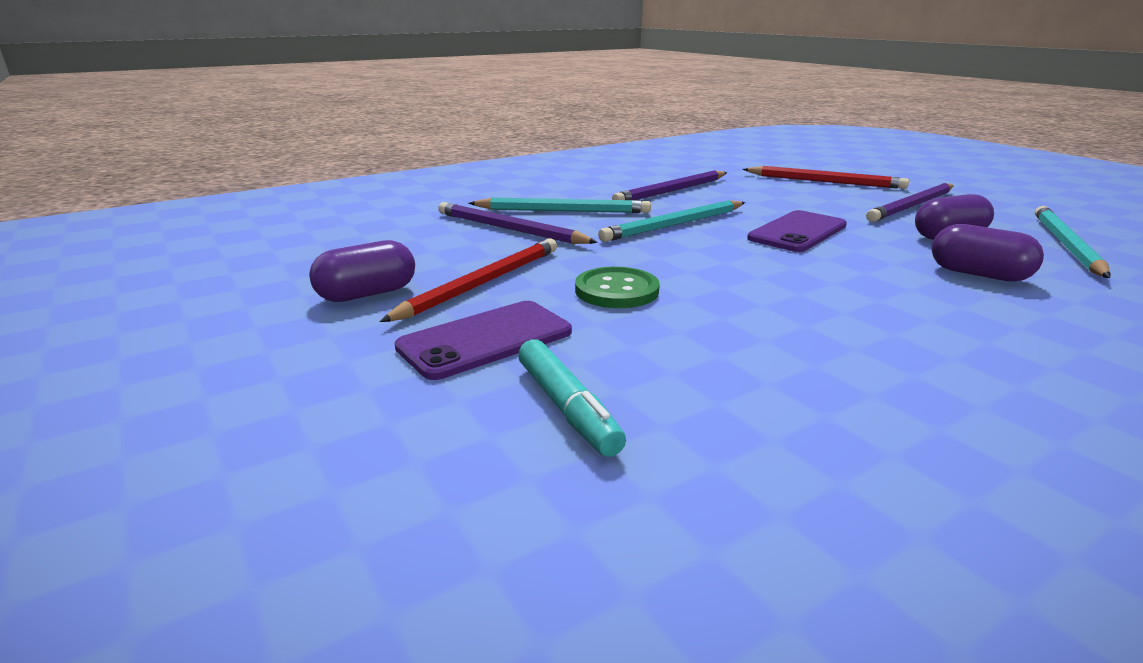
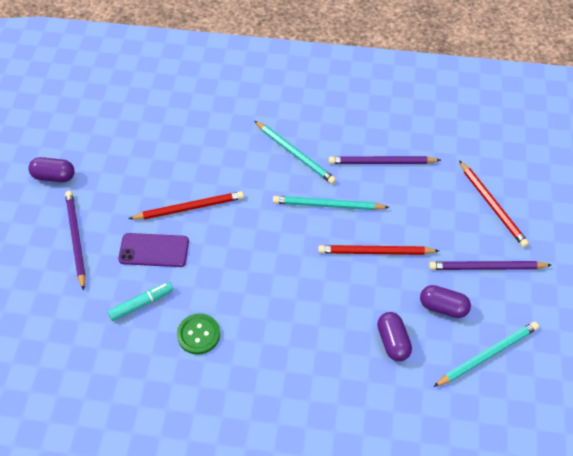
camera: 40 degrees right, 30 degrees up
(367, 294) = (144, 189): purple capsule -> purple capsule (54, 176)
(509, 229) = (249, 160): purple pencil -> purple pencil (76, 239)
(567, 407) = (141, 304): turquoise marker -> turquoise marker turned 135 degrees counterclockwise
(616, 290) = (230, 248): green button -> green button (198, 334)
(797, 232) = (375, 252): purple phone -> red pencil

